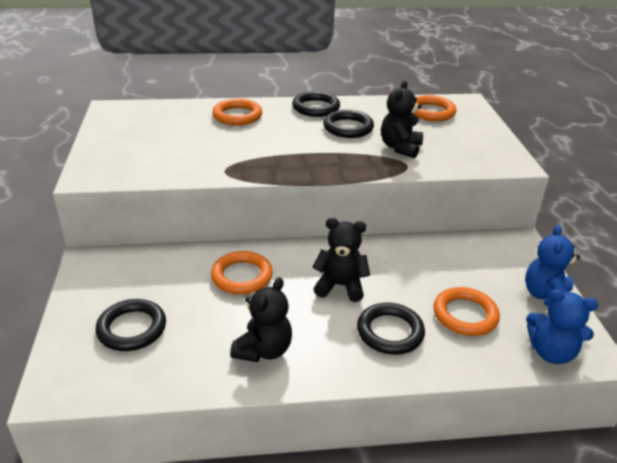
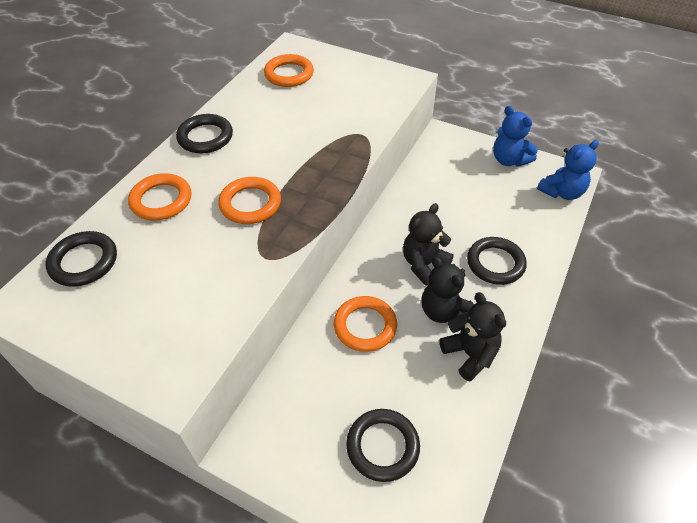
camera: 55 degrees left, 15 degrees up
(348, 128) = (266, 136): black ring -> black ring (84, 262)
(400, 148) = (331, 123): black teddy bear -> black teddy bear (443, 311)
(465, 315) = (502, 212): orange ring -> orange ring (250, 204)

